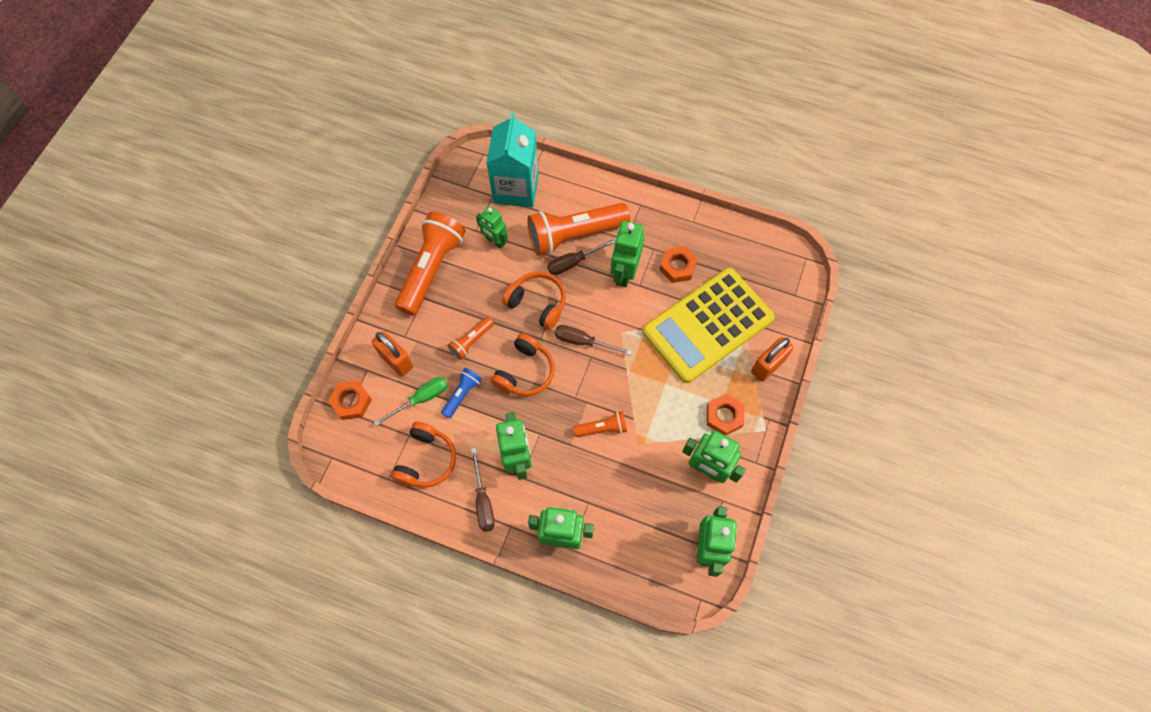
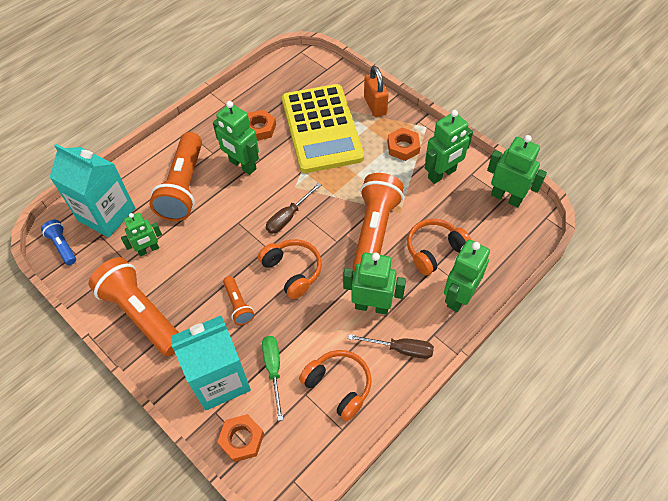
camera: 65 degrees left, 10 degrees down
(396, 360) = (220, 379): orange padlock -> turquoise carton
(462, 394) = (287, 331): blue flashlight -> blue flashlight (63, 246)
(537, 303) = (232, 238): orange headphones -> orange headphones (434, 250)
(574, 262) = (209, 197): brown screwdriver -> none
(602, 428) = (374, 231): orange flashlight -> orange flashlight, size x2.09

